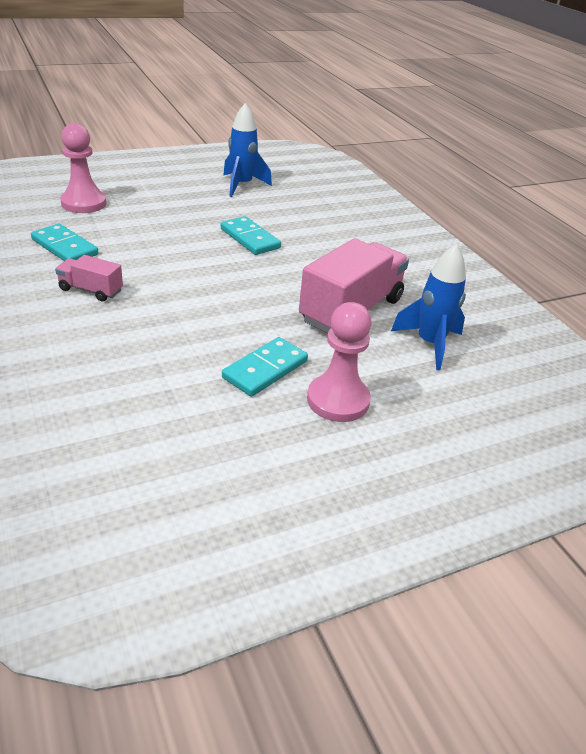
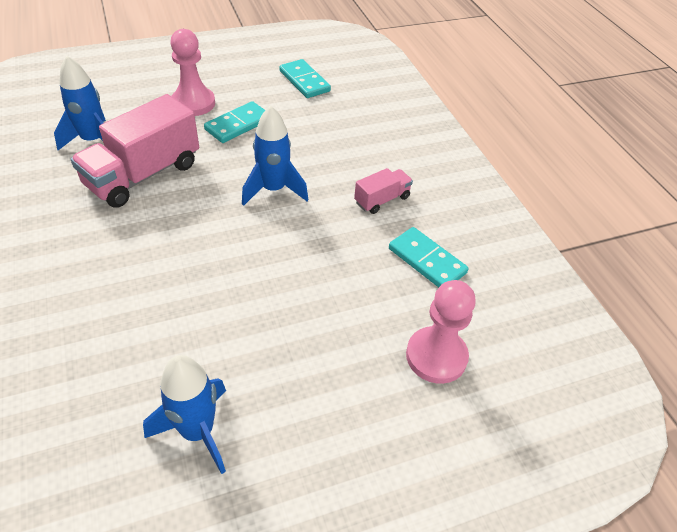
camera: 175 degrees left, 10 degrees up
(91, 290) = (382, 200): pink truck -> pink truck turned 60 degrees counterclockwise
(209, 298) = (273, 190): none -> blue rocket
(250, 238) = (216, 281): turquoise domino -> turquoise domino (304, 81)

